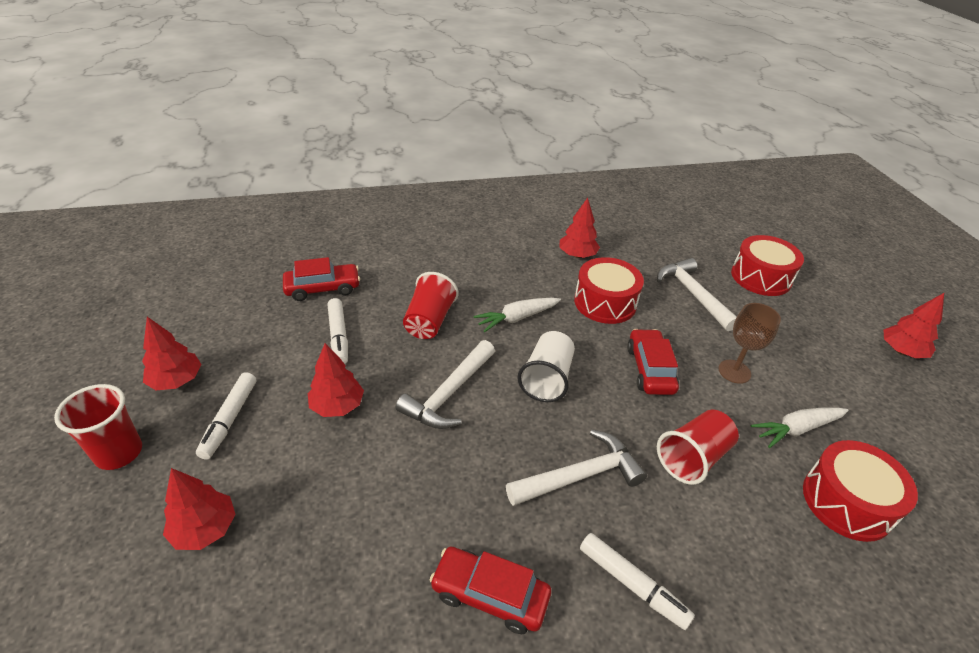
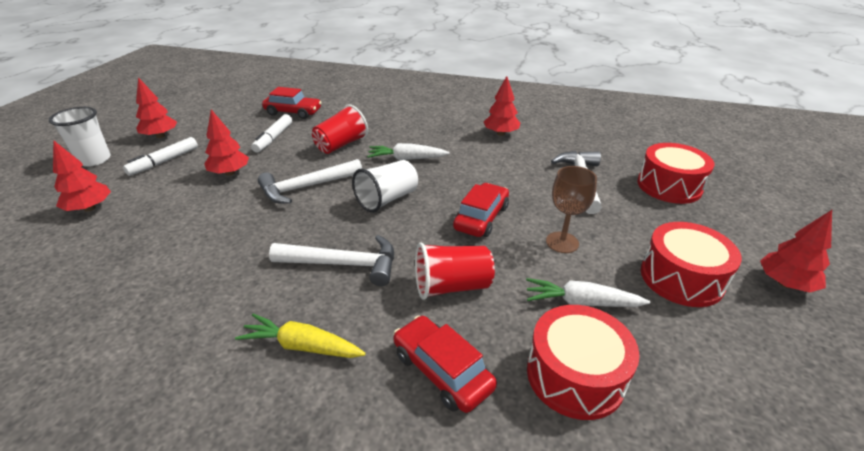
camera: 30 degrees right, 5 degrees down
(119, 453) = (94, 160): red cup -> white cup
(490, 595) = (197, 307): red car -> red car (442, 371)
(605, 302) = (491, 167): red drum -> red drum (681, 278)
(632, 584) = (302, 346): white marker -> yellow carrot

